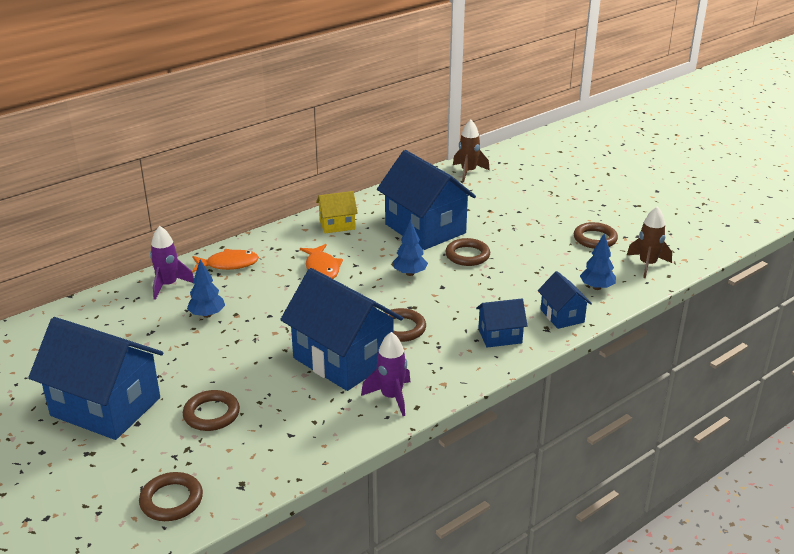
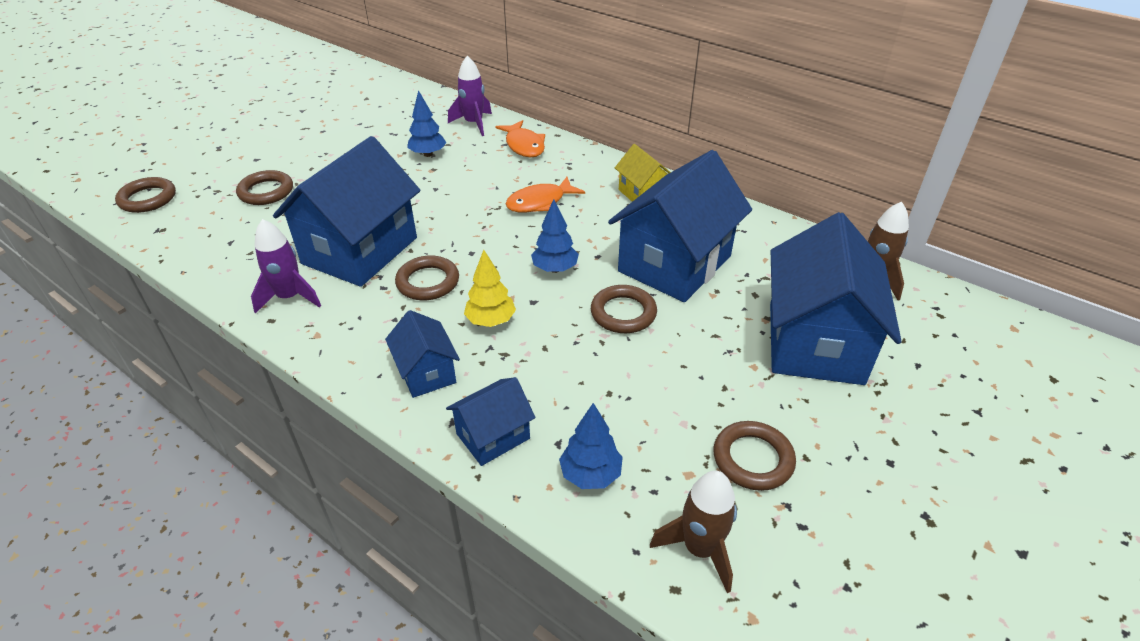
camera: 75 degrees right, 10 degrees up
(105, 407) = (280, 140): blue house -> blue house (815, 342)
(456, 305) = (491, 321): none -> yellow tree

